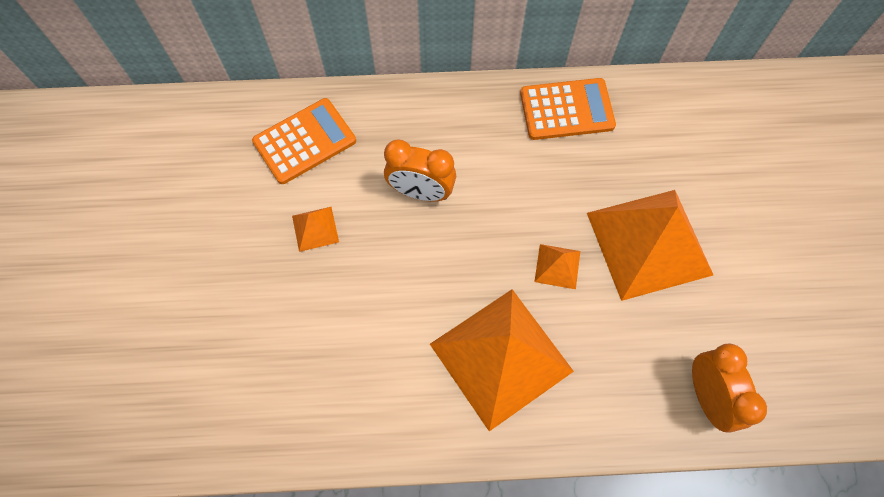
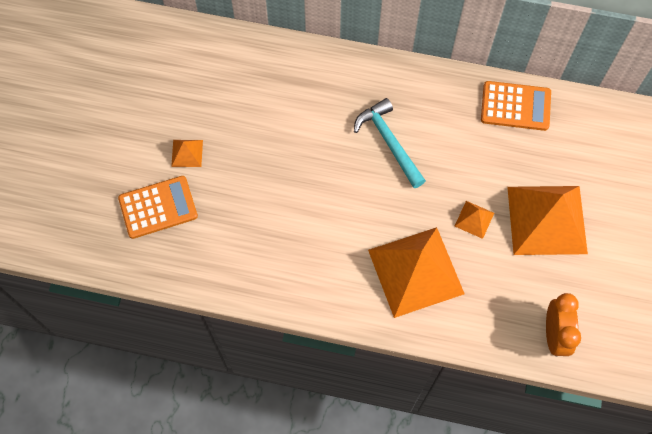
camera: 15 degrees right, 0 degrees up
(304, 141) = (313, 84): orange calculator -> orange calculator (158, 207)
(315, 228) = (306, 150): orange pyramid -> orange pyramid (187, 153)
(421, 192) = (389, 142): orange clock -> turquoise hammer

